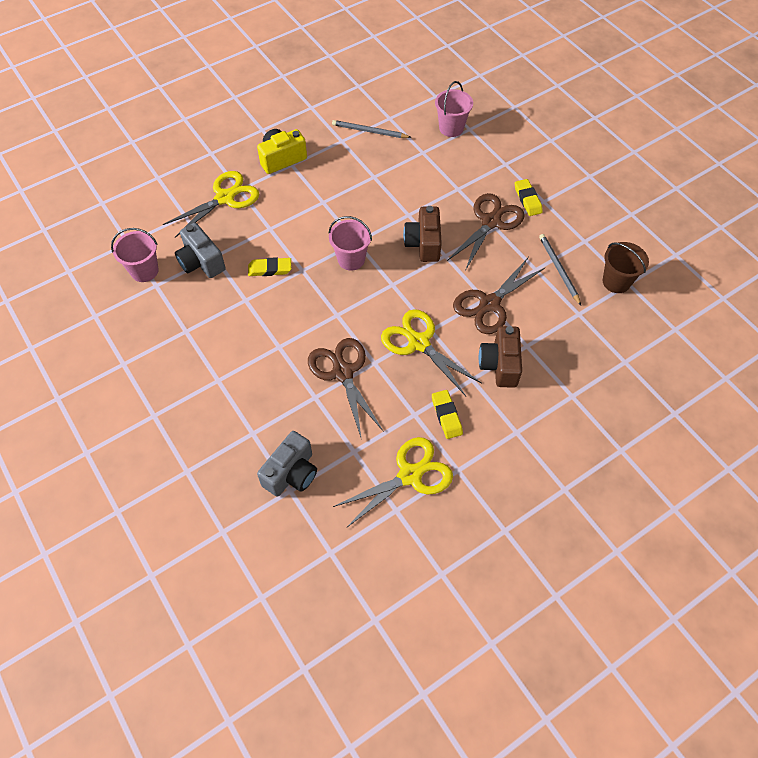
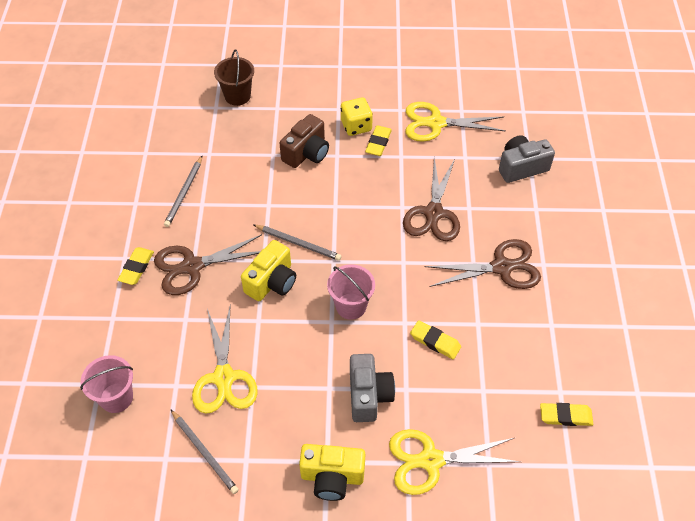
camera: 145 degrees left, 5 degrees down
(144, 271) = (565, 416): pink bucket -> yellow eraser
(201, 262) = (500, 391): grey camera -> grey camera (368, 395)
(419, 343) = (354, 201): yellow scissors -> yellow scissors (224, 377)
(423, 243) = (272, 282): brown camera -> yellow camera
(431, 282) = (298, 243): none -> grey pencil
(482, 422) = (356, 126): none -> yellow dice
(489, 304) = (269, 198): brown scissors -> brown scissors (501, 267)
(616, 282) = (153, 159): brown bucket -> brown bucket (237, 96)

